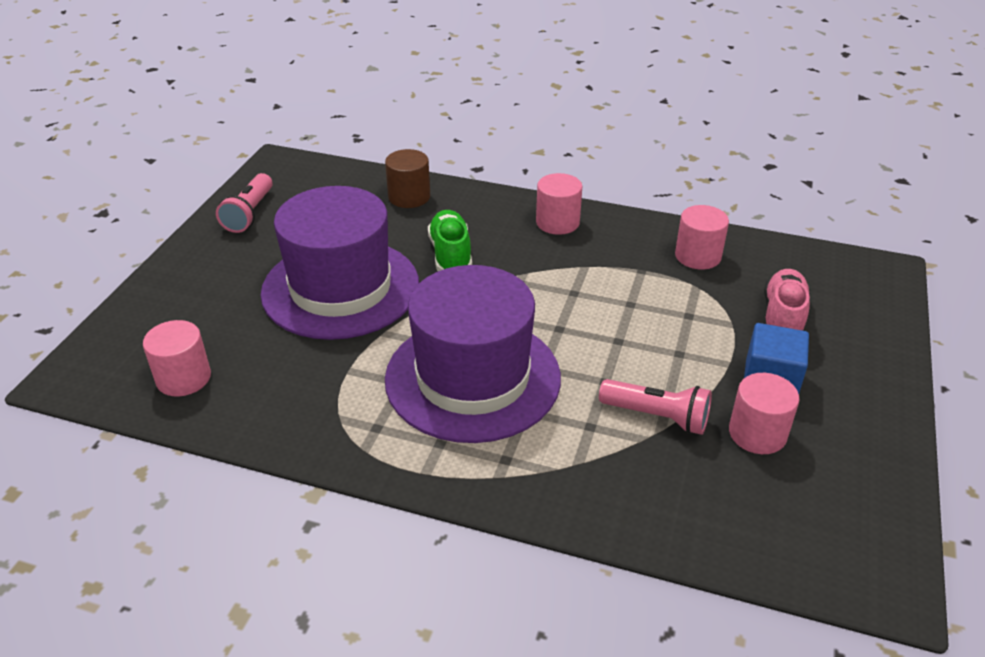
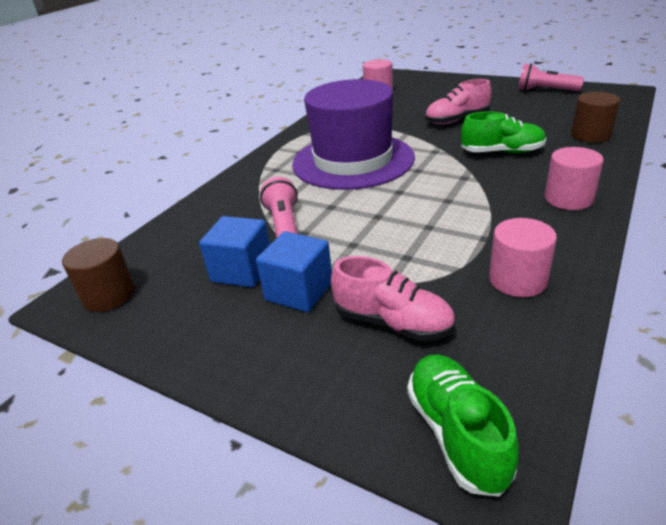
camera: 105 degrees right, 5 degrees down
(340, 288) = (457, 120): purple hat -> pink shoe
(657, 417) = (284, 225): pink flashlight -> pink flashlight turned 135 degrees clockwise
(757, 433) = (242, 271): pink cylinder -> blue cube
(854, 548) = (109, 295): none -> brown cylinder
(867, 285) = (457, 433): none -> green shoe

